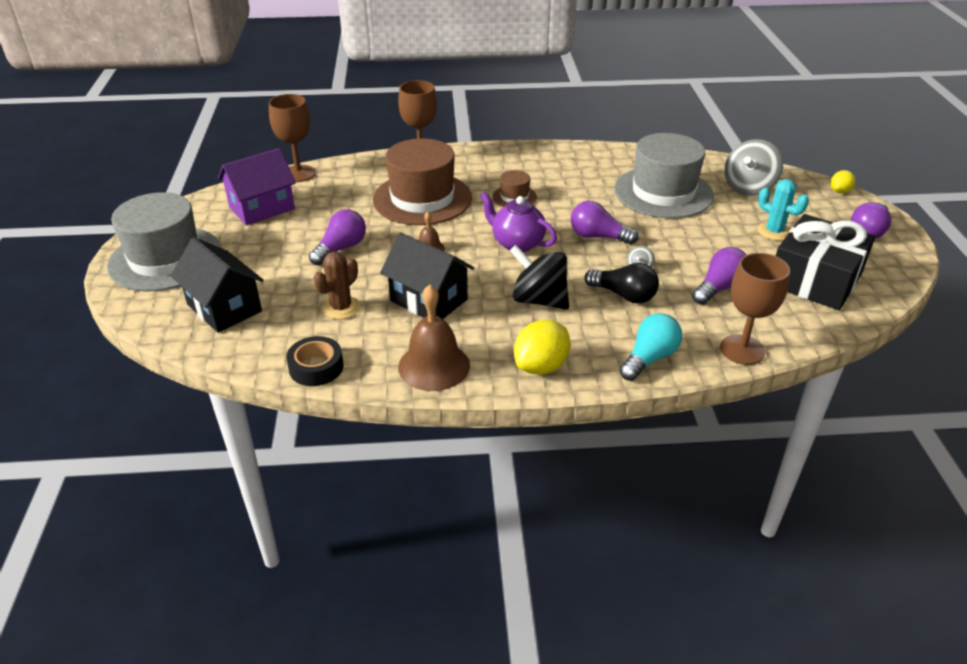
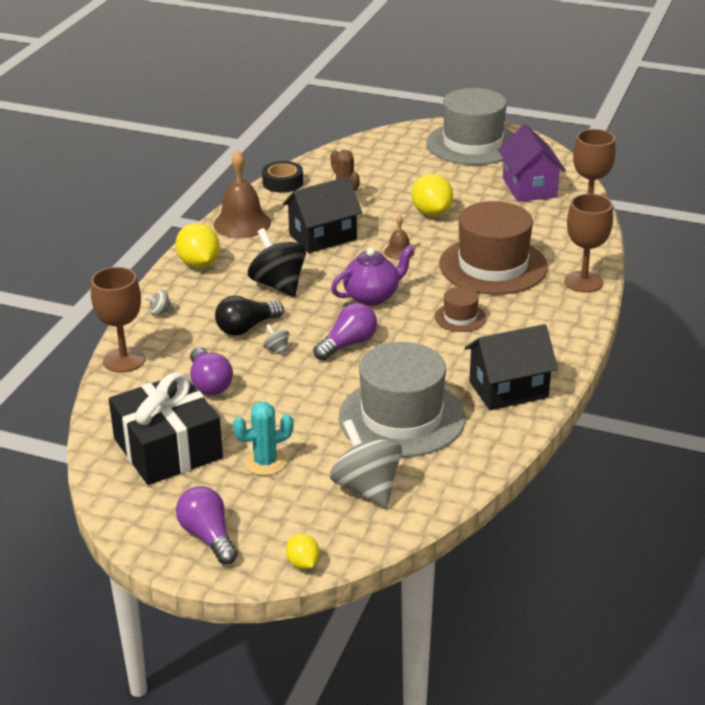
camera: 115 degrees right, 5 degrees down
(224, 308) = (384, 159): black house -> black house (508, 389)
(341, 248) = (431, 213): purple light bulb -> yellow lemon
(539, 300) = (278, 285): black spinning top -> black spinning top turned 90 degrees counterclockwise
(649, 358) = (160, 312): turquoise light bulb -> grey spinning top

